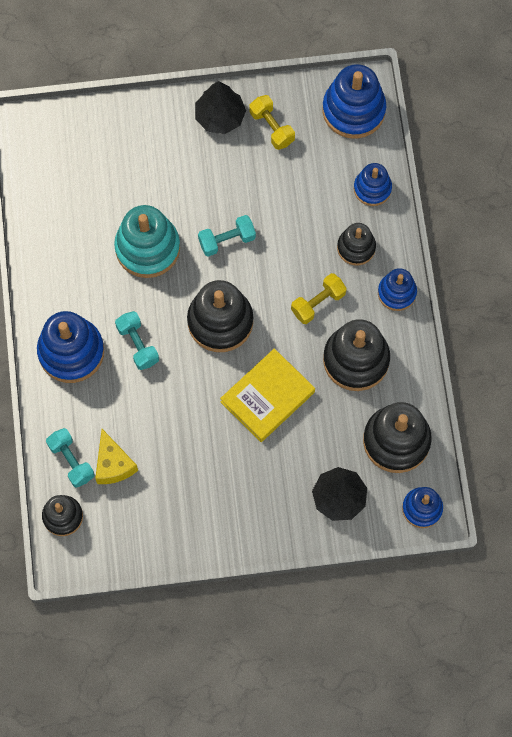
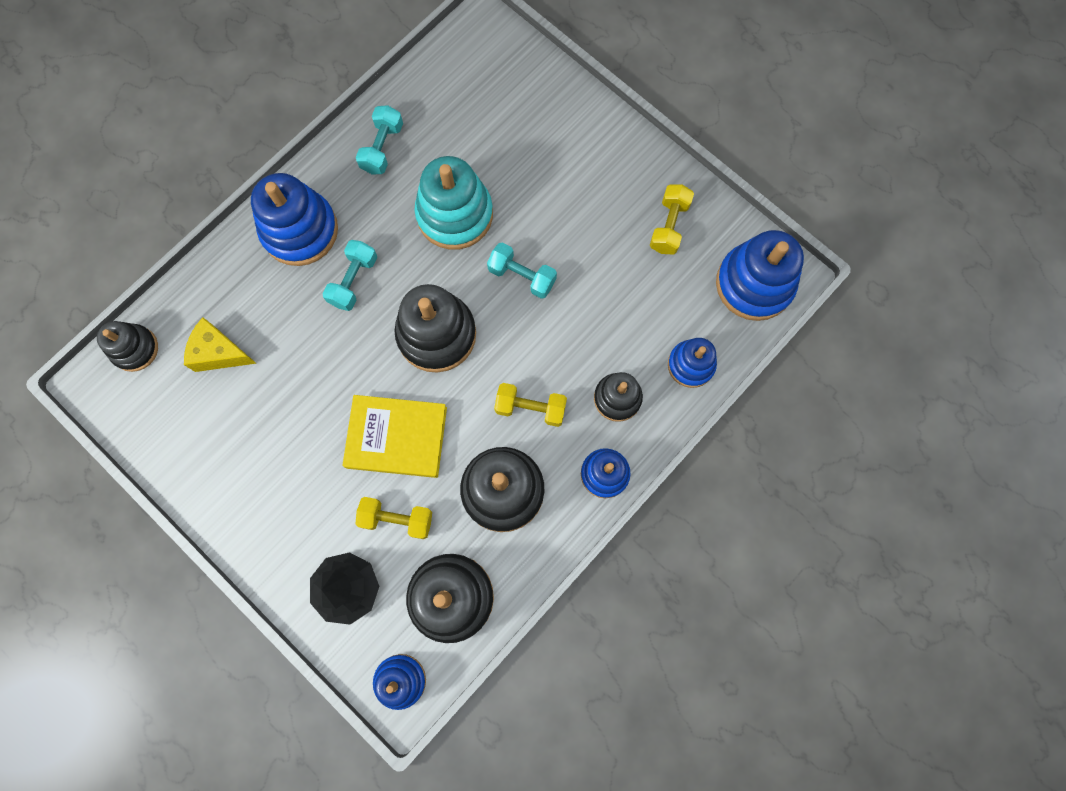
camera: 50 degrees right, 5 degrees up
(71, 461) = (194, 314): turquoise dumbbell -> turquoise dumbbell (382, 148)
(113, 464) = (219, 352): yellow cheese -> yellow cheese turned 75 degrees clockwise
(220, 116) = (638, 173): black tree -> none
(320, 436) = (397, 519): none -> yellow dumbbell

